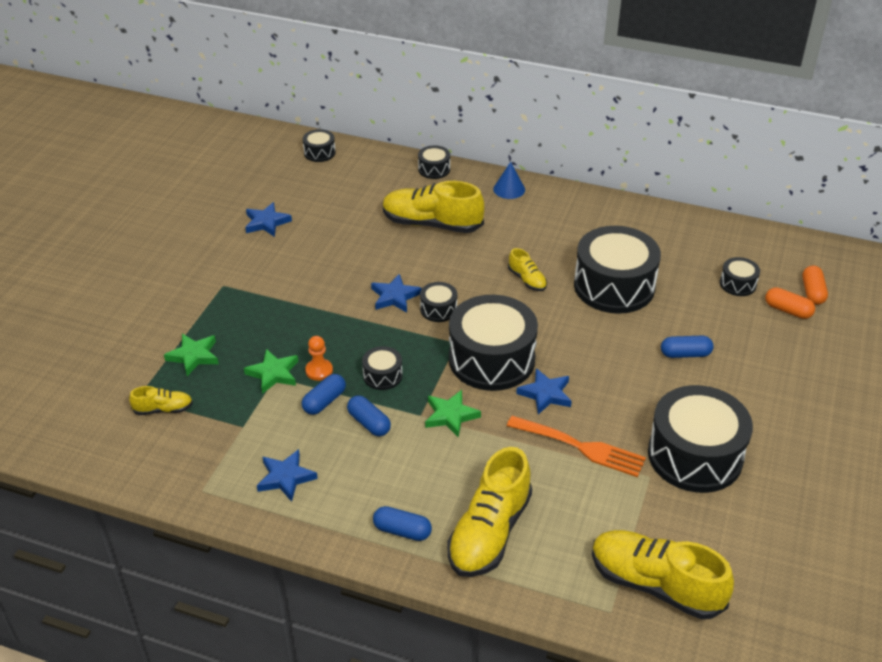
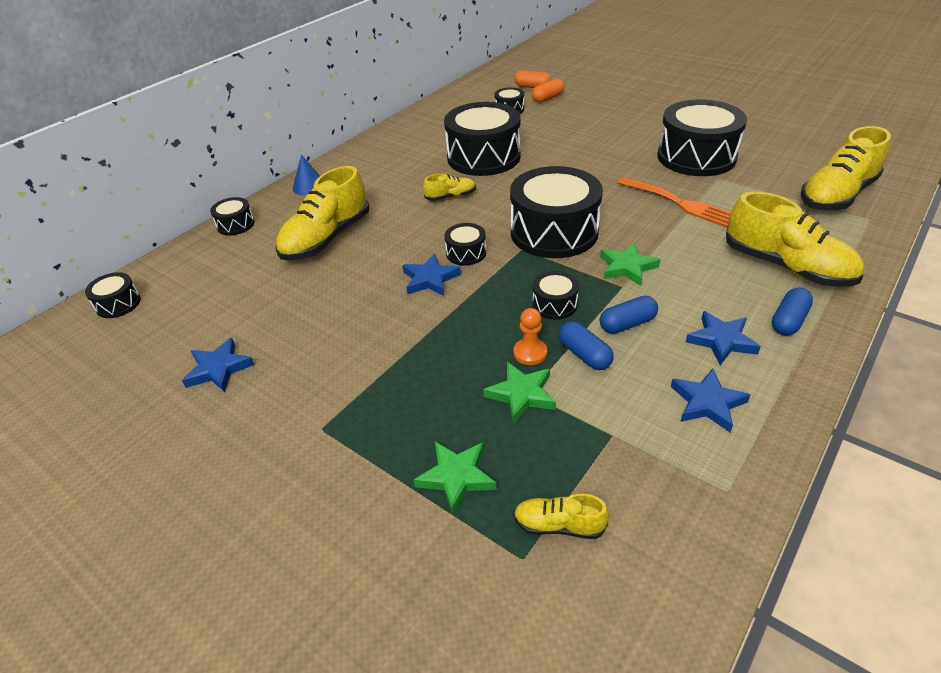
camera: 70 degrees left, 0 degrees up
(163, 409) = (559, 525): yellow shoe -> yellow shoe turned 90 degrees counterclockwise
(545, 394) = (610, 210): blue star -> blue star (721, 340)
(581, 447) = (680, 203): orange fork -> orange fork turned 90 degrees clockwise
(685, 354) = (581, 142): blue capsule -> none

